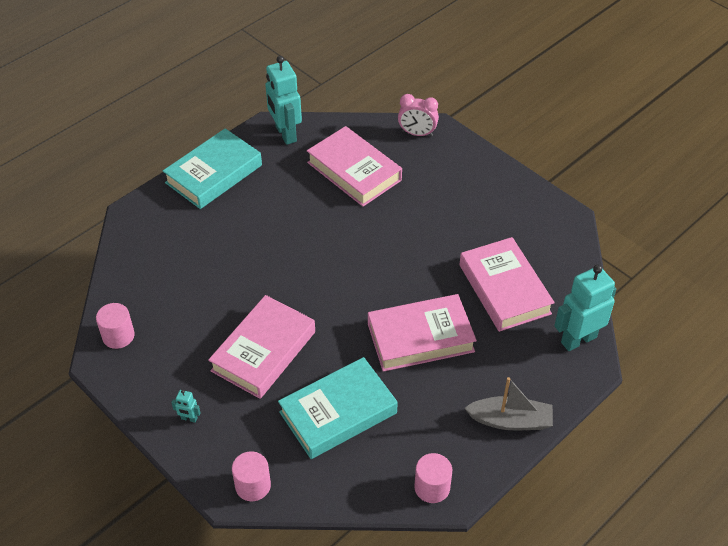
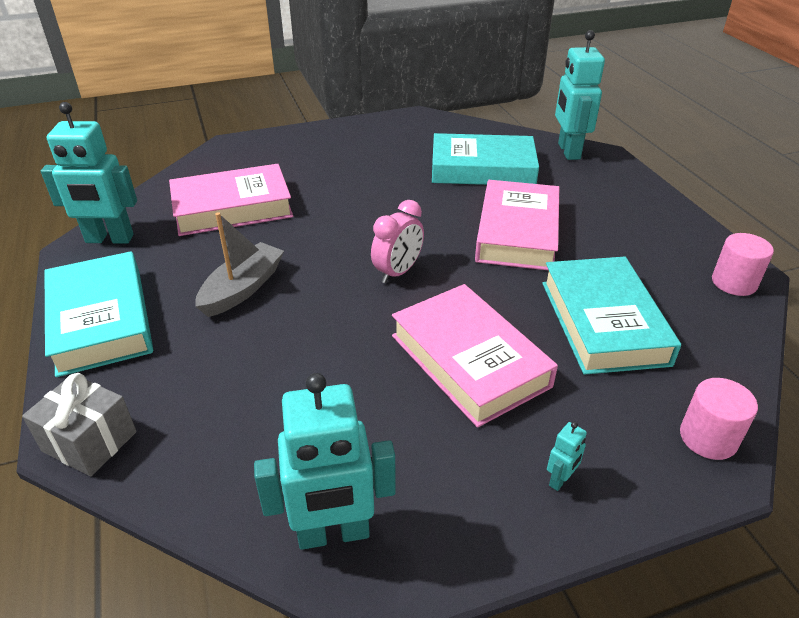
camera: 65 degrees left, 10 degrees down
(118, 336) = (333, 533): pink cylinder -> turquoise robot
(132, 220) = (89, 441): none -> grey gift
(417, 133) = (224, 156): pink clock -> pink clock (398, 272)
(504, 289) = (482, 168): pink book -> turquoise book
(510, 420) = (654, 211): grey boat -> grey boat (242, 289)

